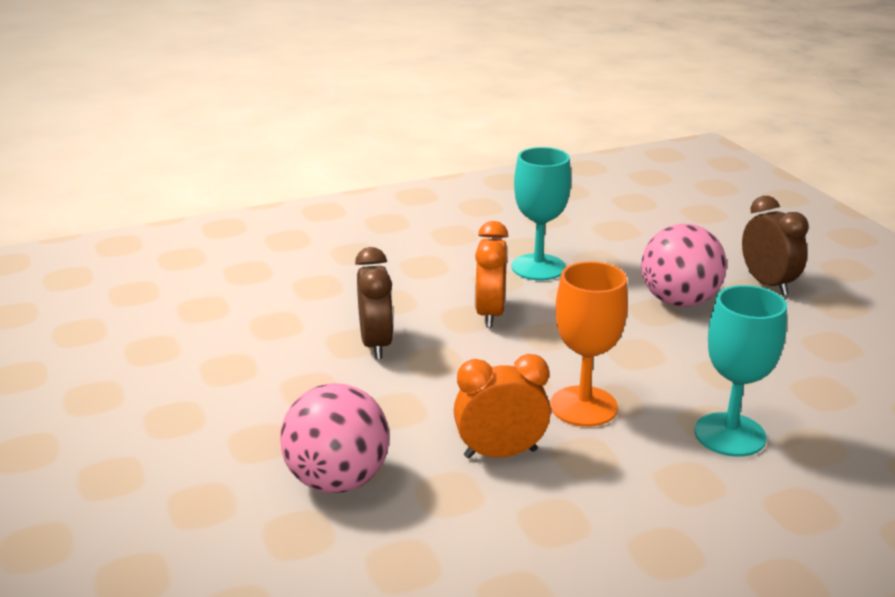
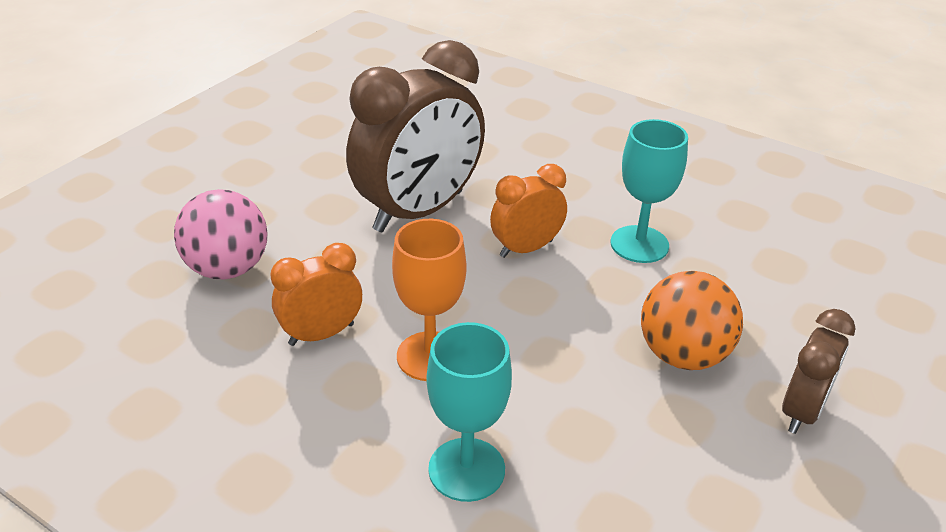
camera: 55 degrees right, 10 degrees up
(376, 344) = (419, 211): brown clock -> brown clock, size x1.93
(500, 453) = (321, 334): orange clock -> orange clock turned 75 degrees counterclockwise
(679, 301) = (683, 355): pink ball -> orange ball

